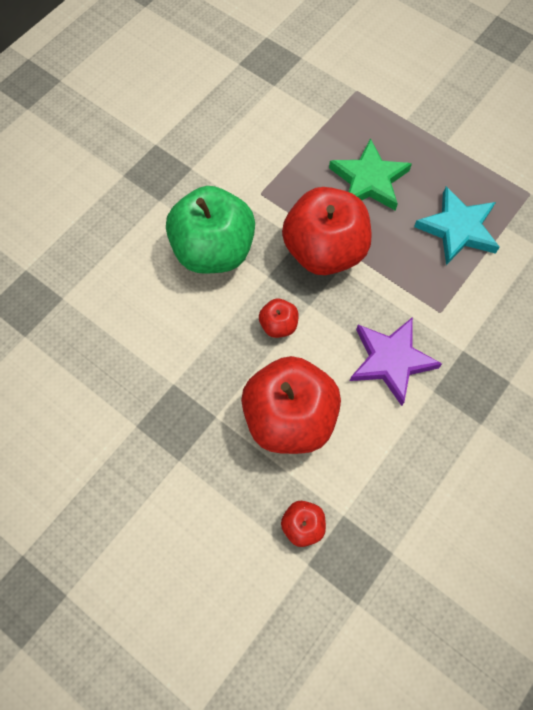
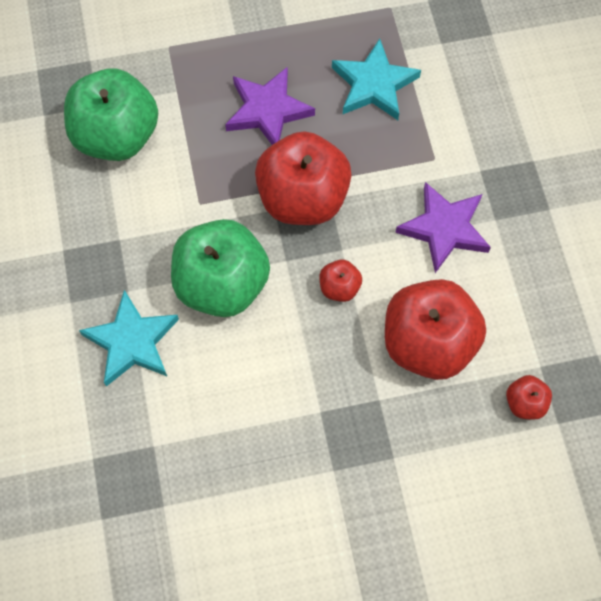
camera: 50 degrees left, 0 degrees up
(125, 230) = (132, 341): none -> turquoise star
(263, 111) = (116, 136): none -> green apple
(369, 180) = (267, 110): green star -> purple star

